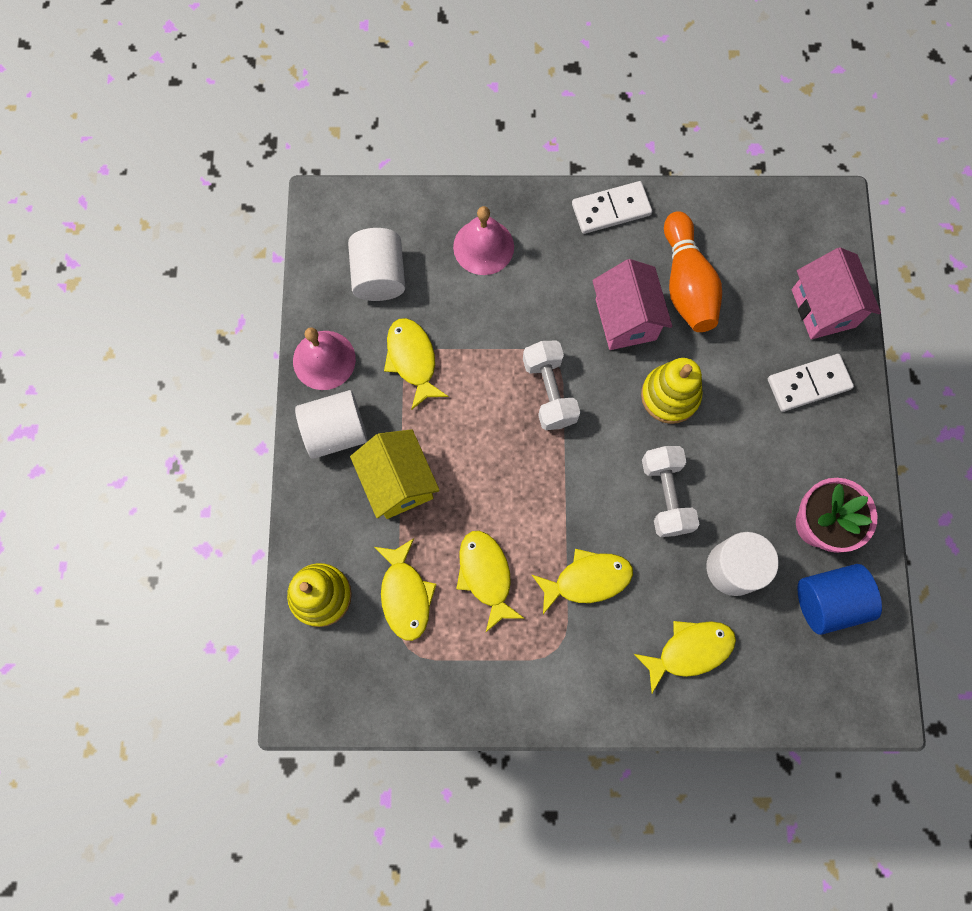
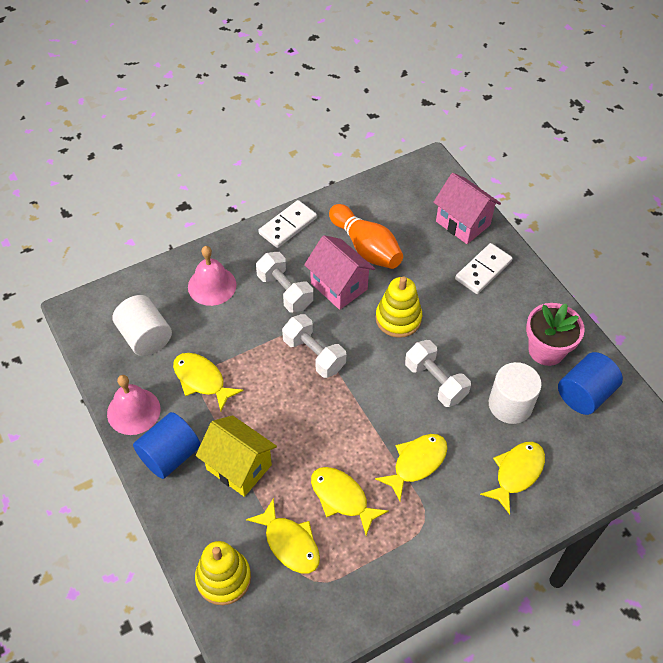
camera: 30 degrees left, 20 degrees down
(335, 431) = (170, 455): white cylinder -> blue cylinder
(560, 295) = (285, 291): none -> white dumbbell

